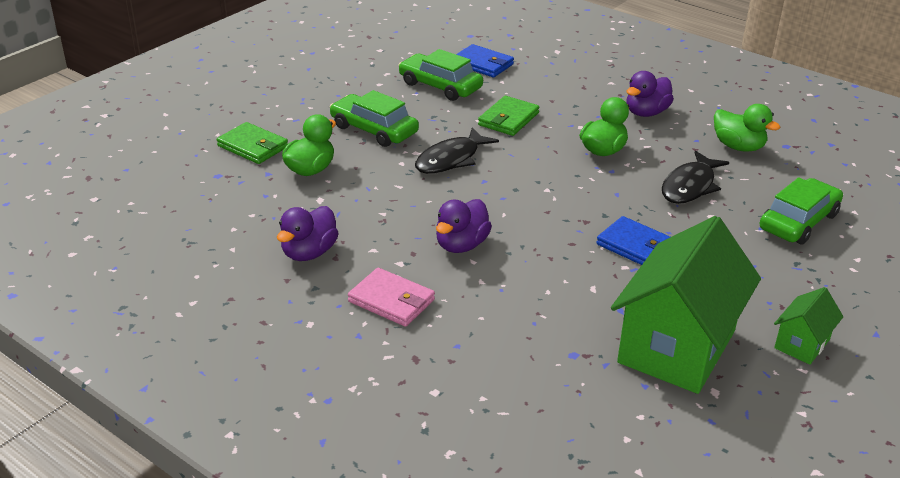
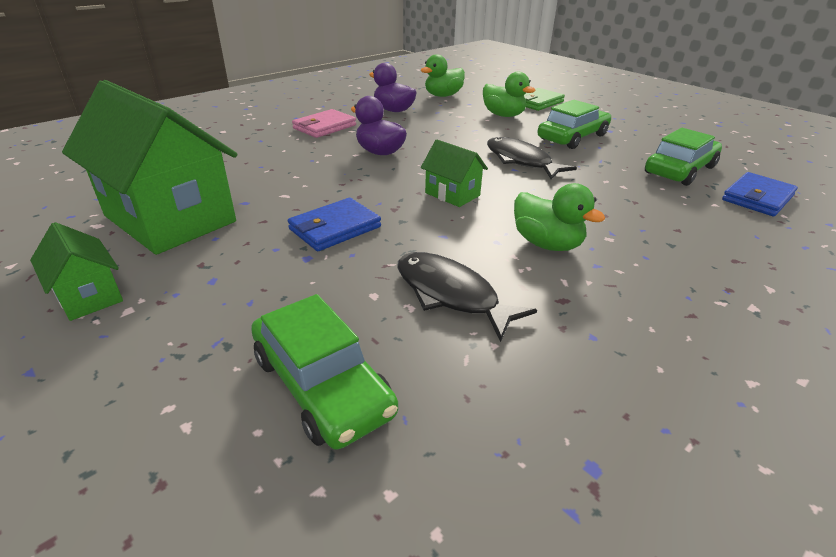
camera: 100 degrees right, 0 degrees up
(508, 119) = (613, 196): green wallet -> none
(543, 193) = (452, 194): none -> green house
(646, 113) = (674, 302): purple duck -> none
(738, 147) = (576, 383): green duck -> green duck (443, 96)

